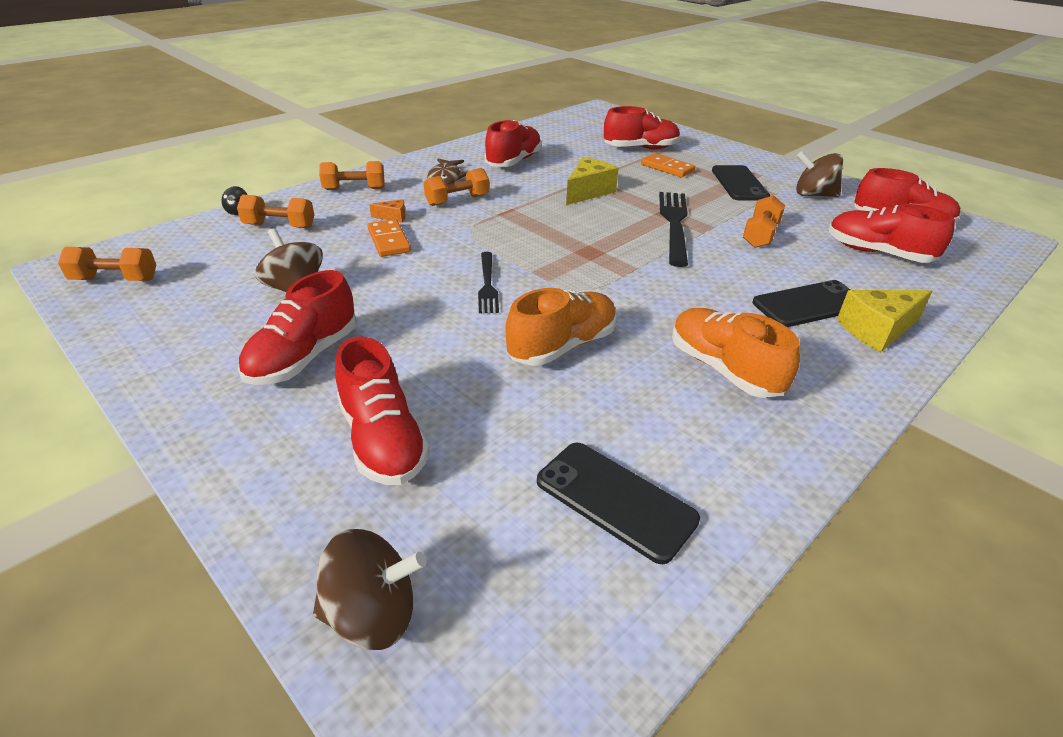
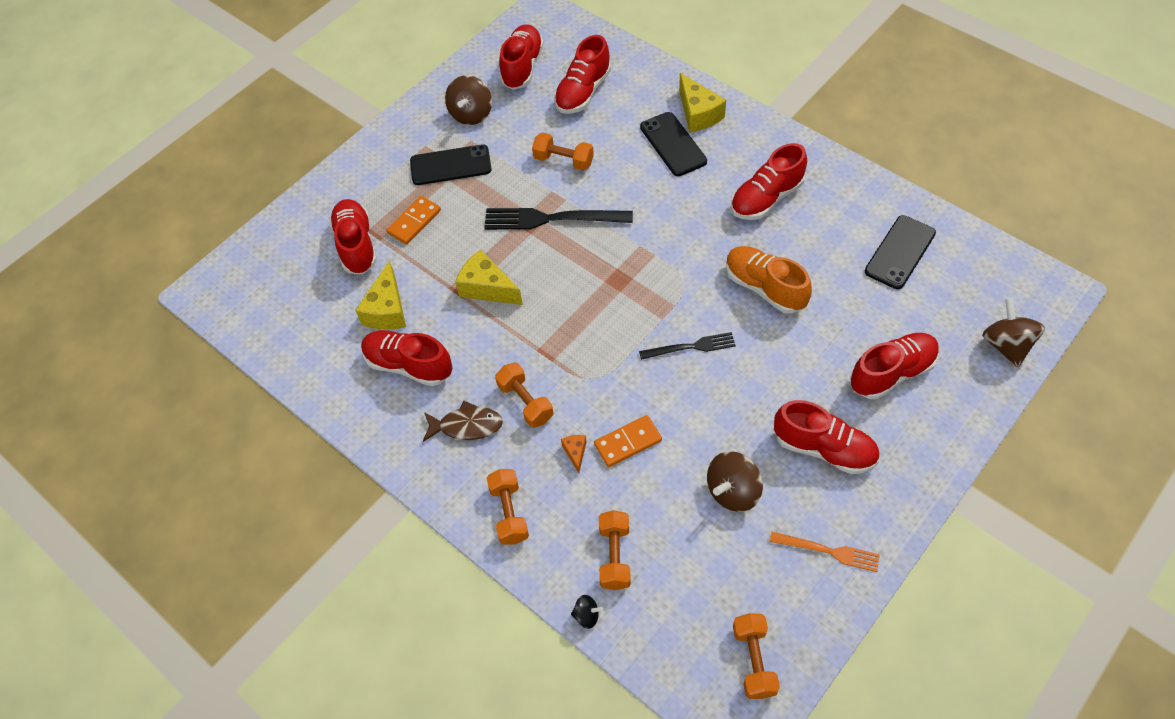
camera: 90 degrees left, 20 degrees up
(176, 340) = (828, 551): none -> orange fork
(571, 156) = (387, 310): none -> yellow cheese
(723, 369) = (766, 198): orange shoe -> red shoe

